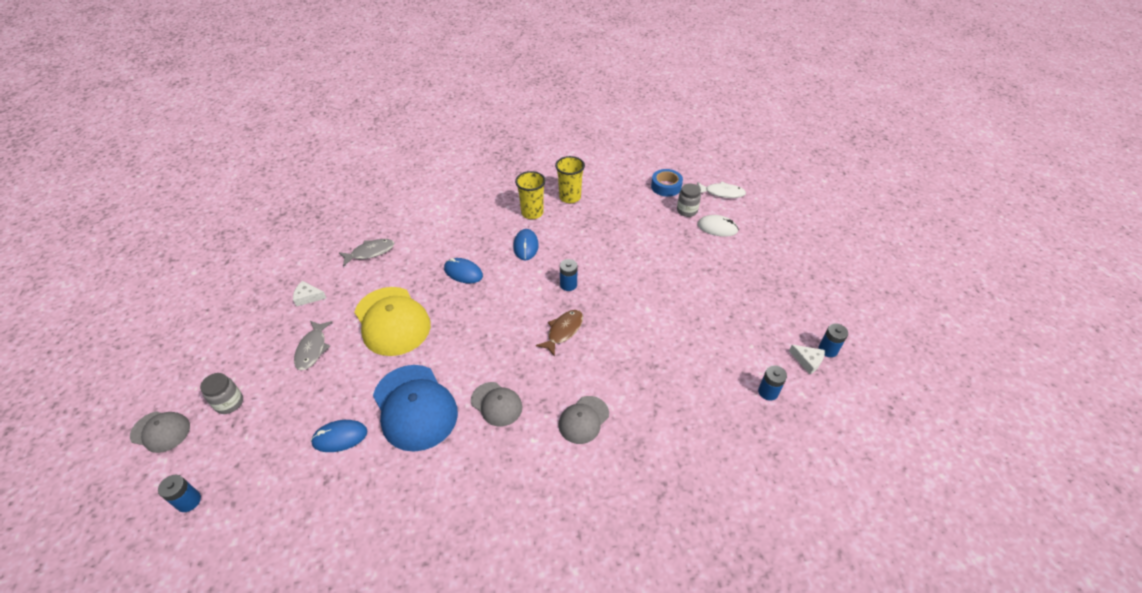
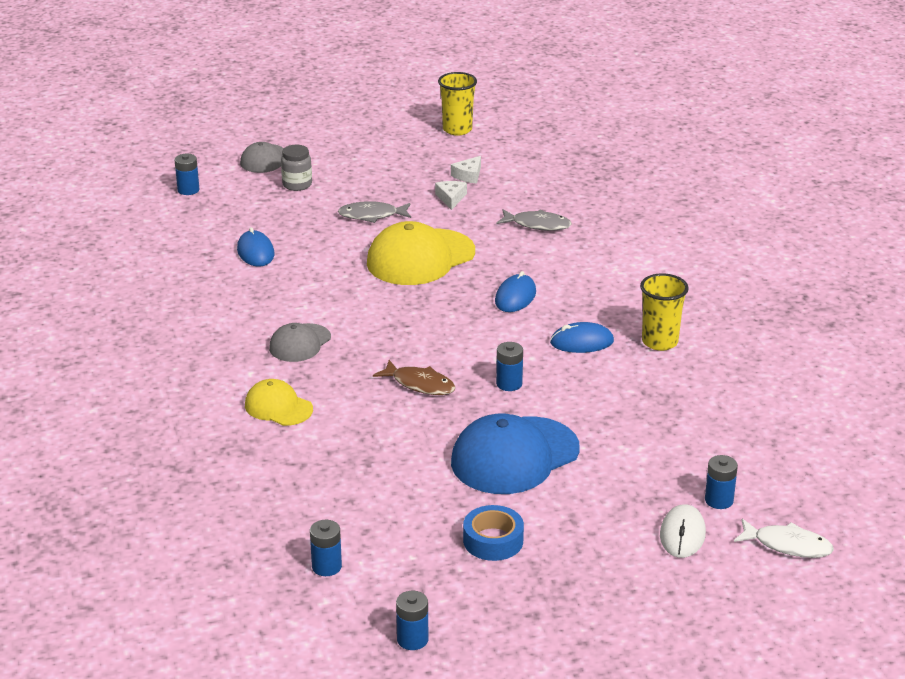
camera: 85 degrees right, 15 degrees down
(370, 252) = (537, 225): grey fish -> grey fish turned 45 degrees counterclockwise
(415, 407) = (294, 290): blue cap -> blue cap (514, 456)
(570, 197) = (711, 375): yellow cup -> yellow cup (457, 129)
(583, 420) = (278, 407): grey cap -> yellow cap
(666, 186) = (781, 477): blue tape -> blue tape (493, 540)
(687, 211) = (719, 500): grey jar -> blue battery
(722, 193) = (788, 545): white fish -> white fish turned 75 degrees counterclockwise
(807, 361) = (387, 614): white cheese -> white cheese (468, 175)

